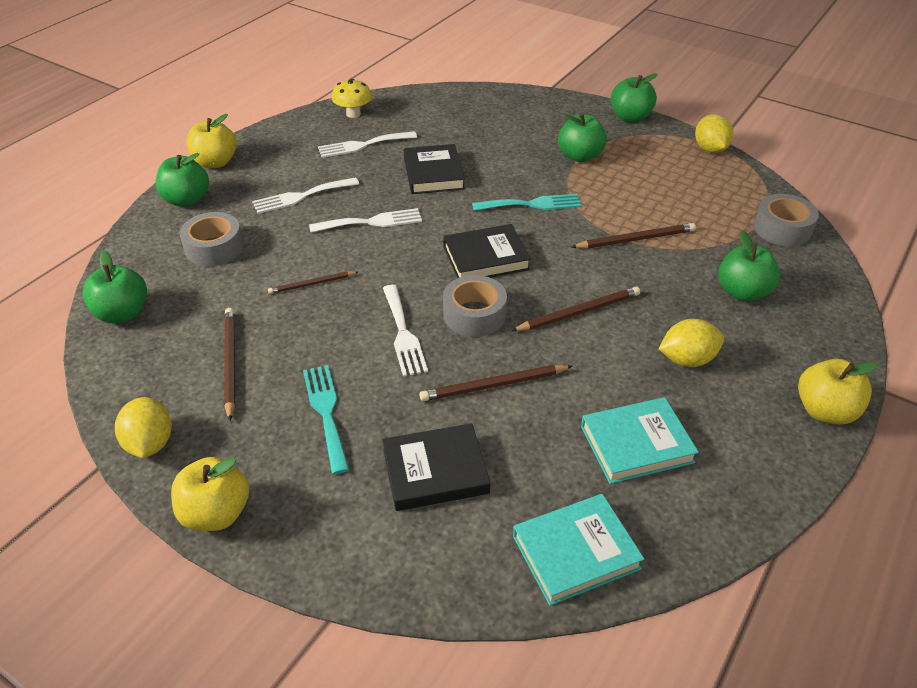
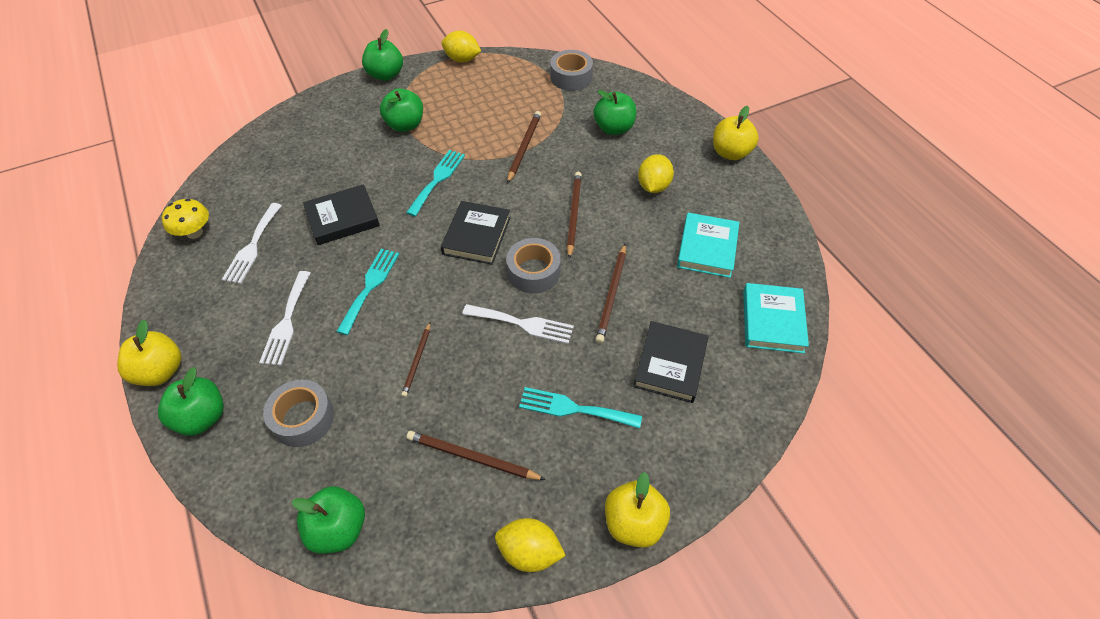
camera: 60 degrees left, 10 degrees up
(371, 222) = (370, 287): white fork -> turquoise fork
(433, 173) = (342, 218): black book -> black book turned 45 degrees counterclockwise

